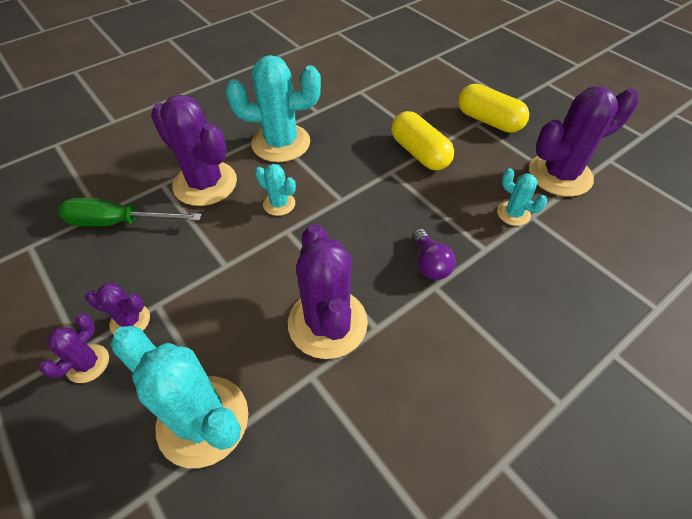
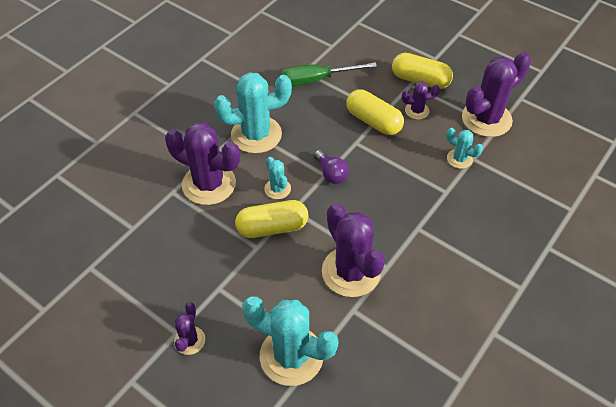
camera: 15 degrees left, 0 degrees up
(118, 222) = (153, 232): green screwdriver -> green screwdriver (316, 80)
(130, 321) = (205, 304): purple cactus -> purple cactus (417, 111)
(253, 246) = (272, 227): none -> yellow capsule
(279, 204) = (277, 189): turquoise cactus -> turquoise cactus turned 45 degrees clockwise
(429, 263) = (409, 212): purple light bulb -> purple light bulb (331, 173)

